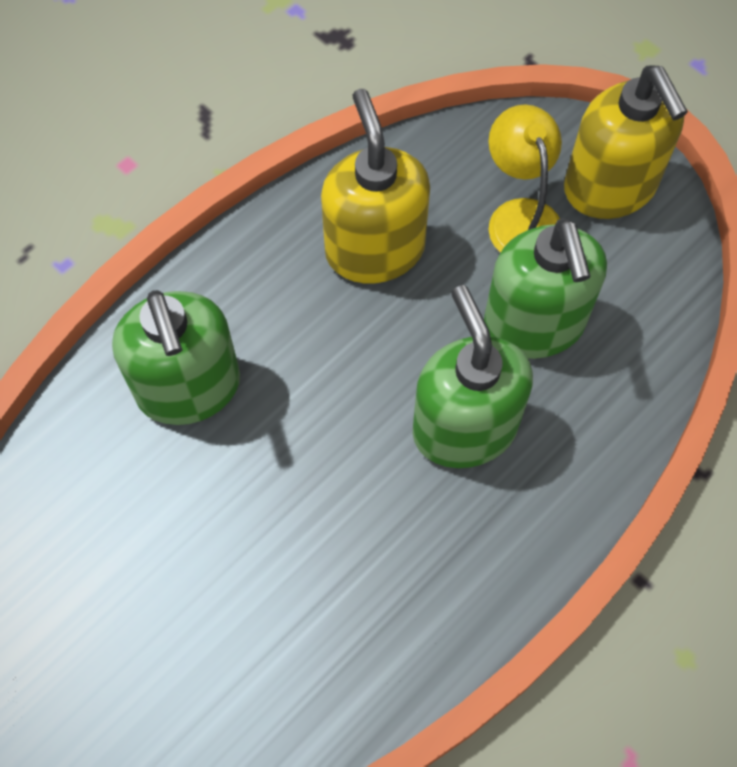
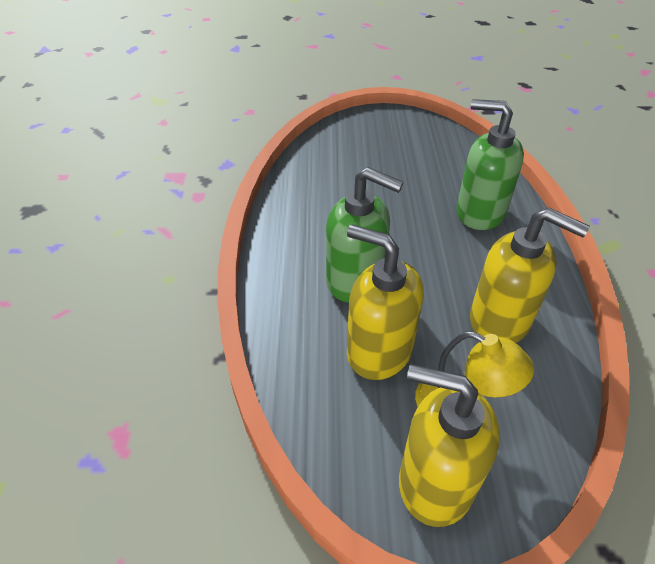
camera: 135 degrees right, 20 degrees down
(534, 324) = (379, 351): green soap dispenser -> yellow soap dispenser

